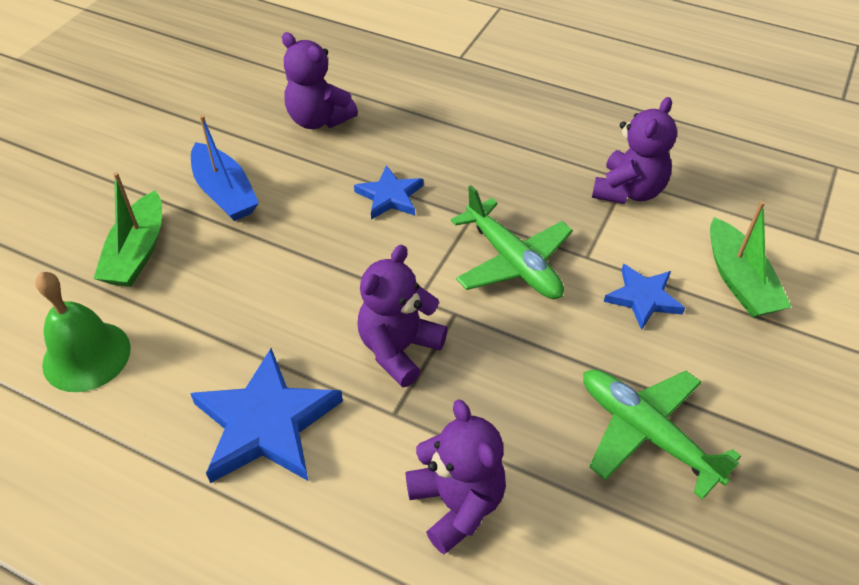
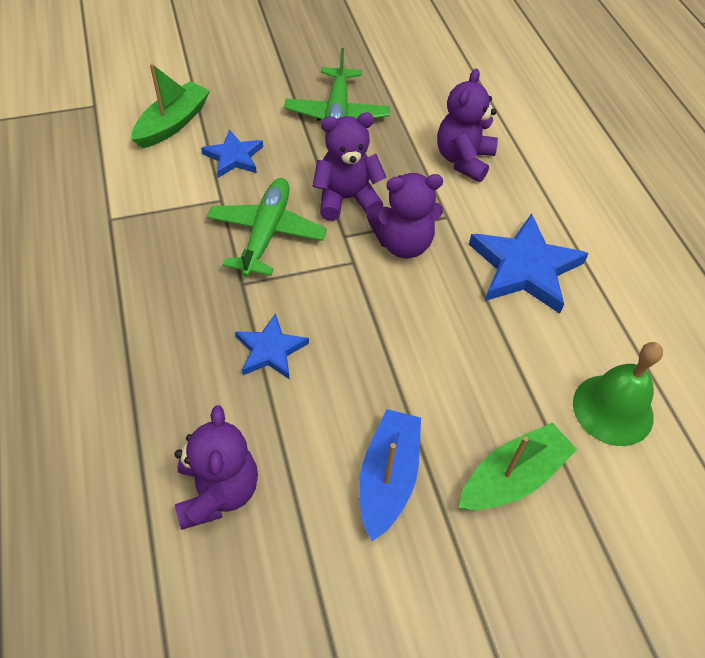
camera: 135 degrees left, 5 degrees up
(628, 191) = (124, 211): purple teddy bear -> purple teddy bear (346, 199)

